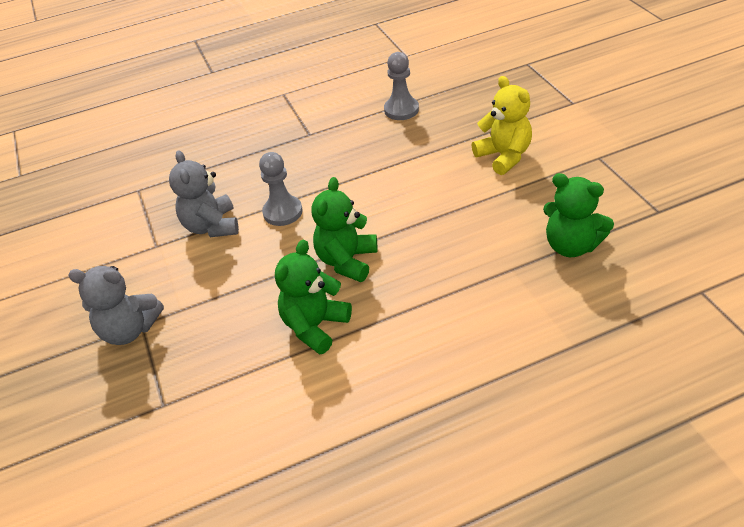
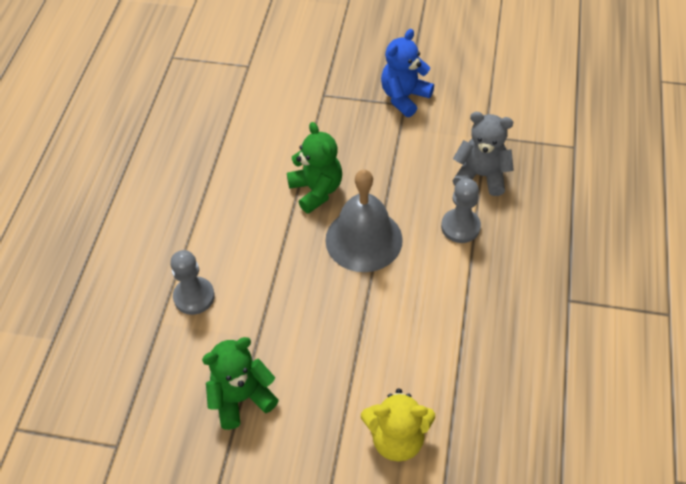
camera: 120 degrees right, 10 degrees up
(129, 330) = (404, 97): grey teddy bear -> blue teddy bear
(347, 261) = (363, 239): green teddy bear -> grey bell
(401, 110) = (552, 402): grey pawn -> grey pawn (194, 296)

